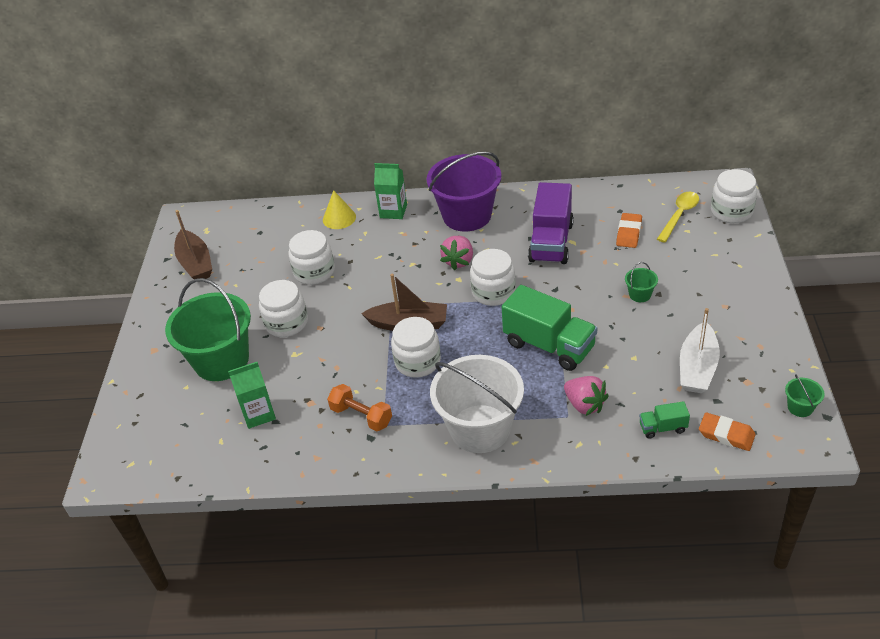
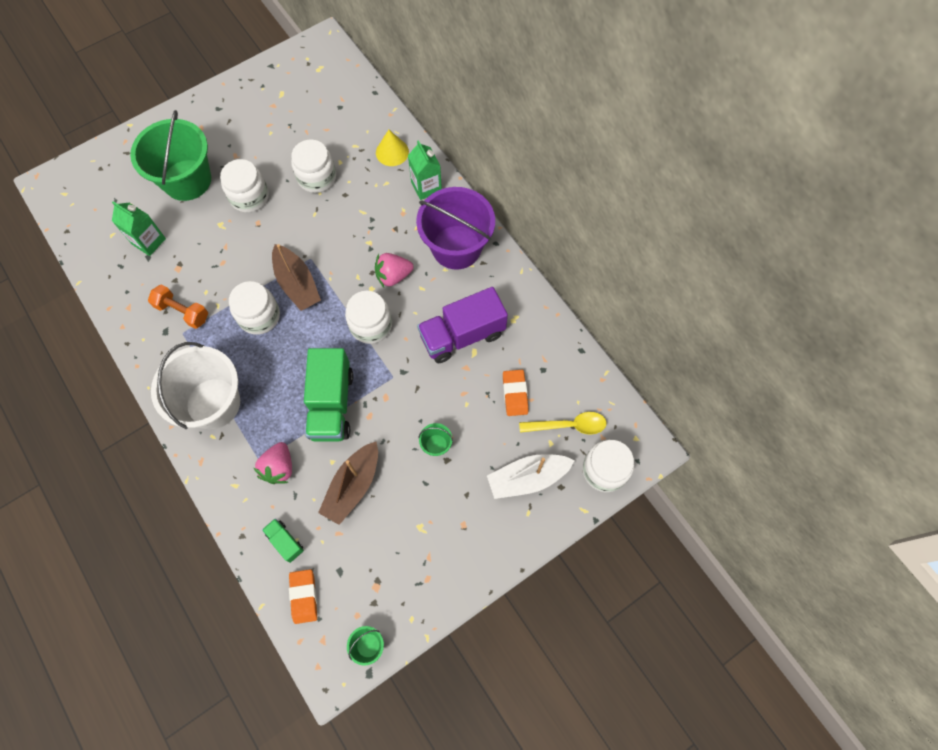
camera: 50 degrees right, 25 degrees up
(195, 263) = (278, 88): brown boat -> brown boat (353, 486)
(361, 416) = (182, 312): orange dumbbell -> orange dumbbell turned 60 degrees counterclockwise
(629, 233) = (515, 394): orange eraser -> orange eraser turned 75 degrees counterclockwise
(697, 367) = (370, 537): white boat -> white boat (527, 478)

